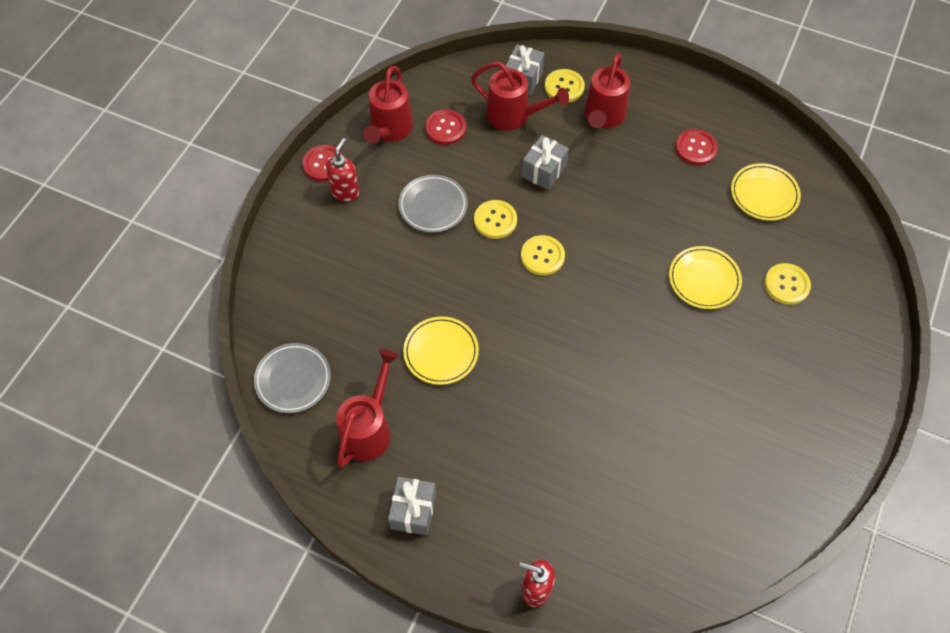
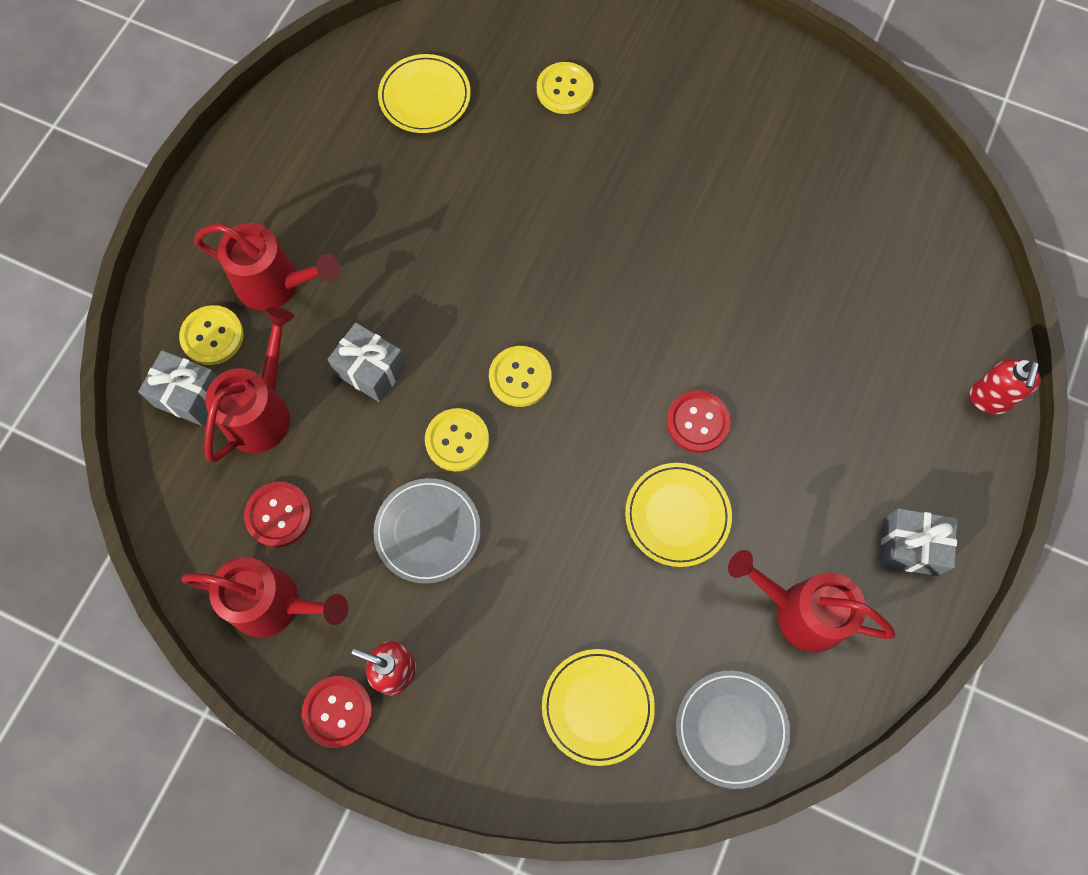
camera: 90 degrees left, 10 degrees up
(695, 148) = (343, 169): red button -> red button (698, 422)
(704, 279) = (557, 180): yellow plate -> yellow plate (597, 707)

